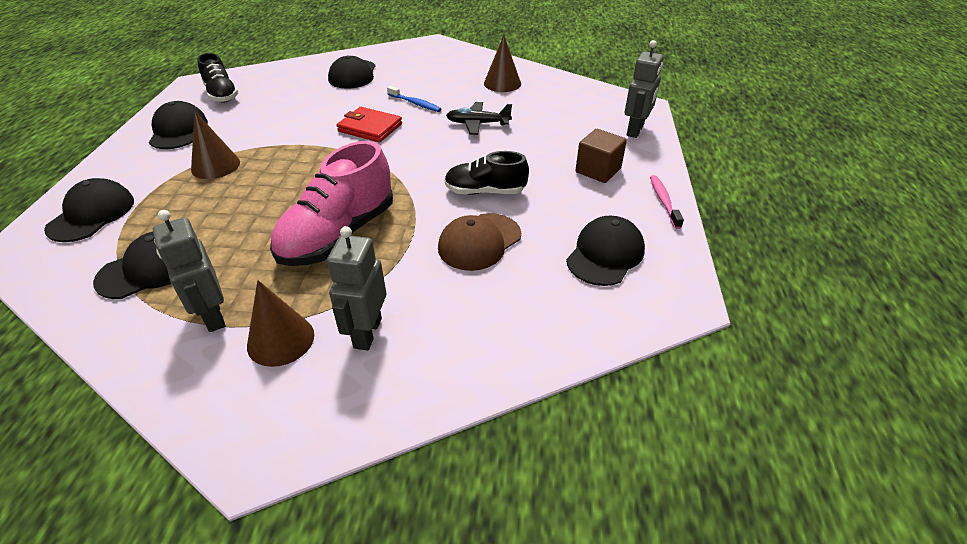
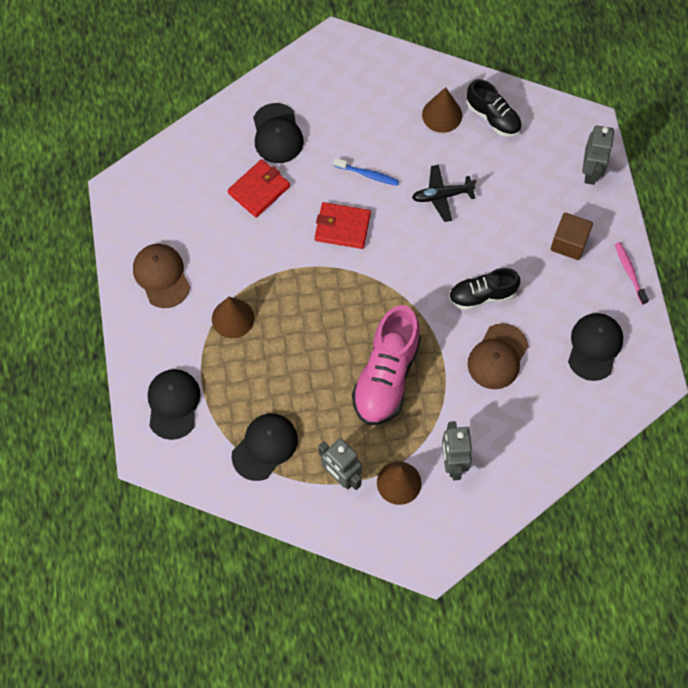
camera: 15 degrees left, 25 degrees up
(178, 130) = (161, 276): black cap -> brown cap
(222, 94) = (161, 205): black shoe -> black shoe (493, 117)
(312, 98) = (259, 190): none -> red wallet

